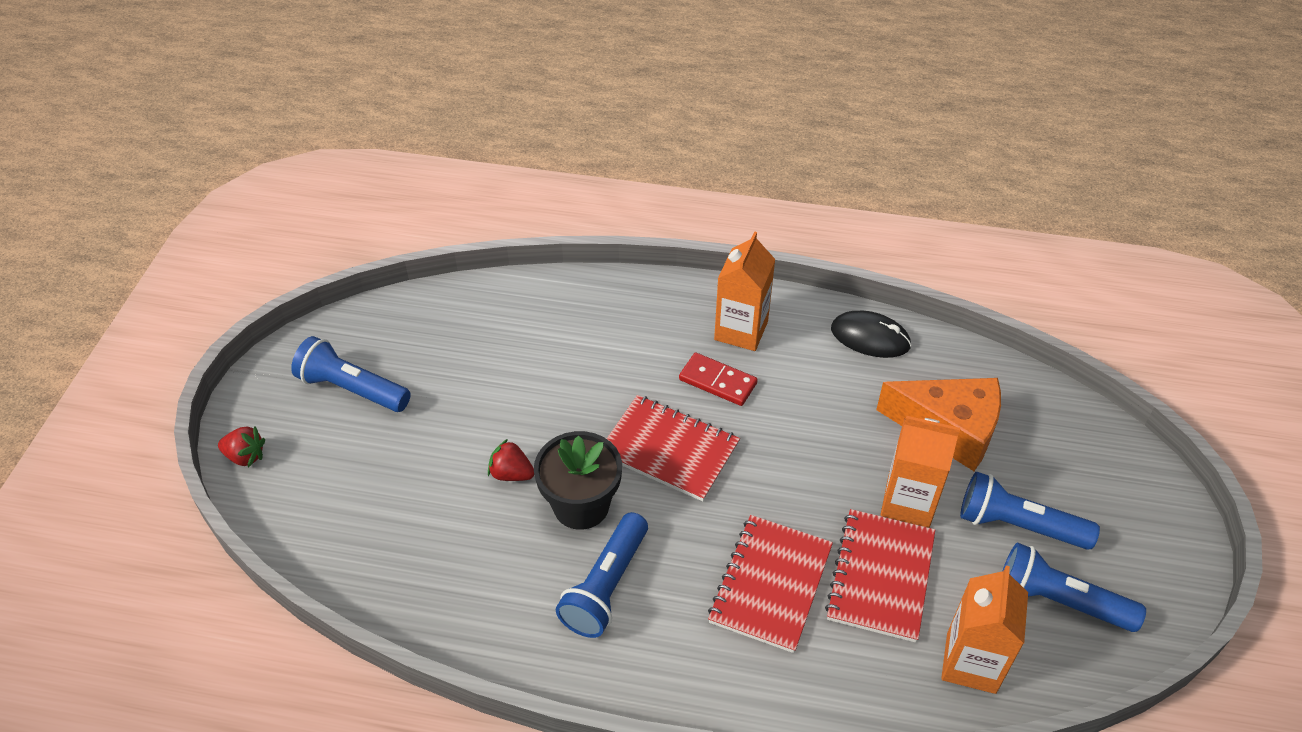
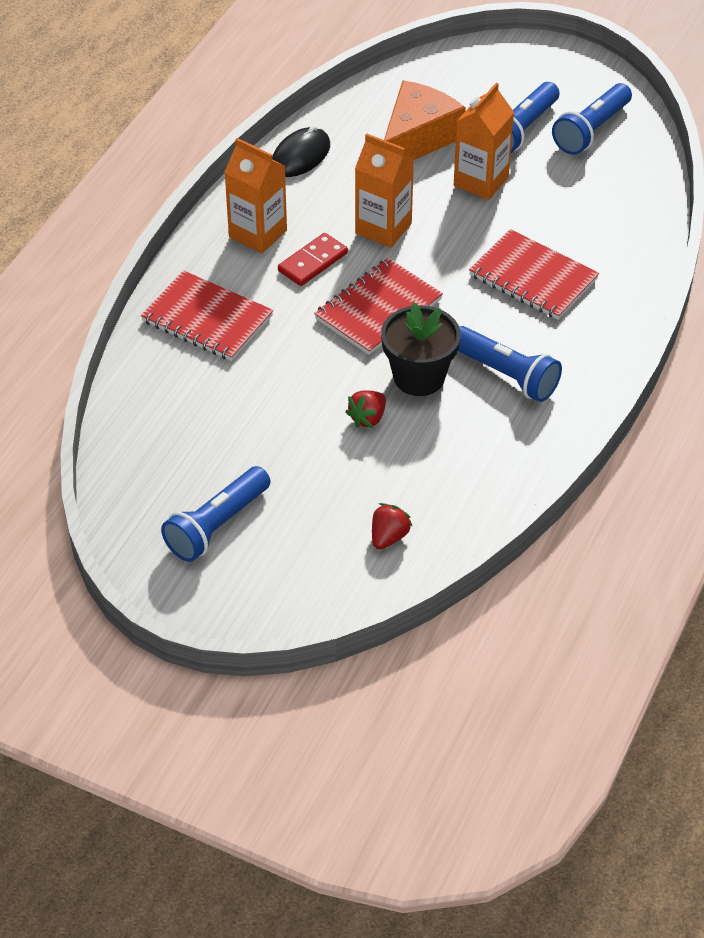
camera: 75 degrees left, 0 degrees up
(245, 456) = (274, 617): red strawberry -> red strawberry (389, 537)
(880, 576) = (544, 215): red notebook -> red notebook (207, 319)
(971, 663) = (628, 189): orange carton -> orange carton (383, 228)

